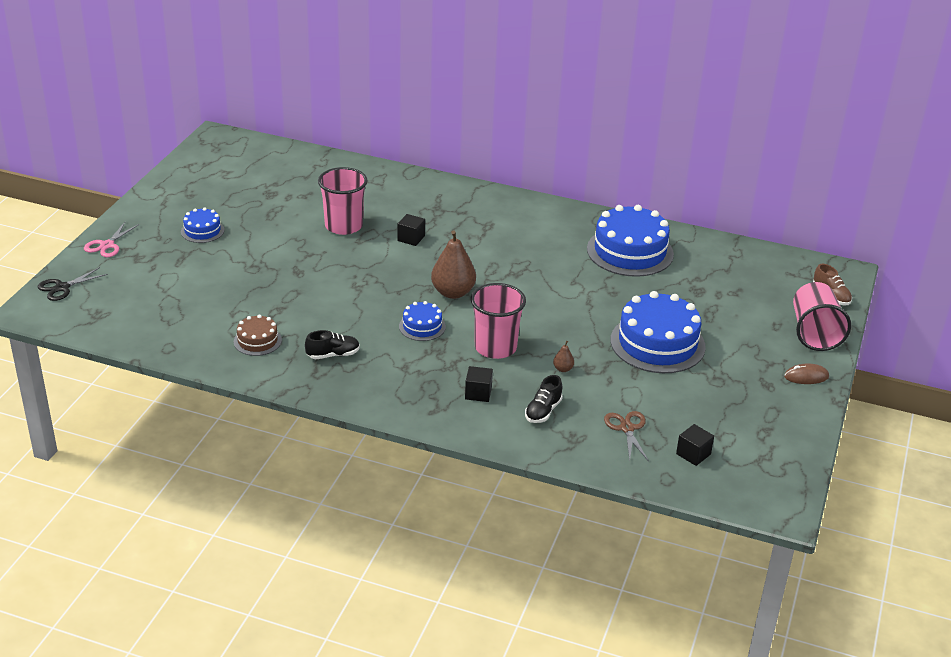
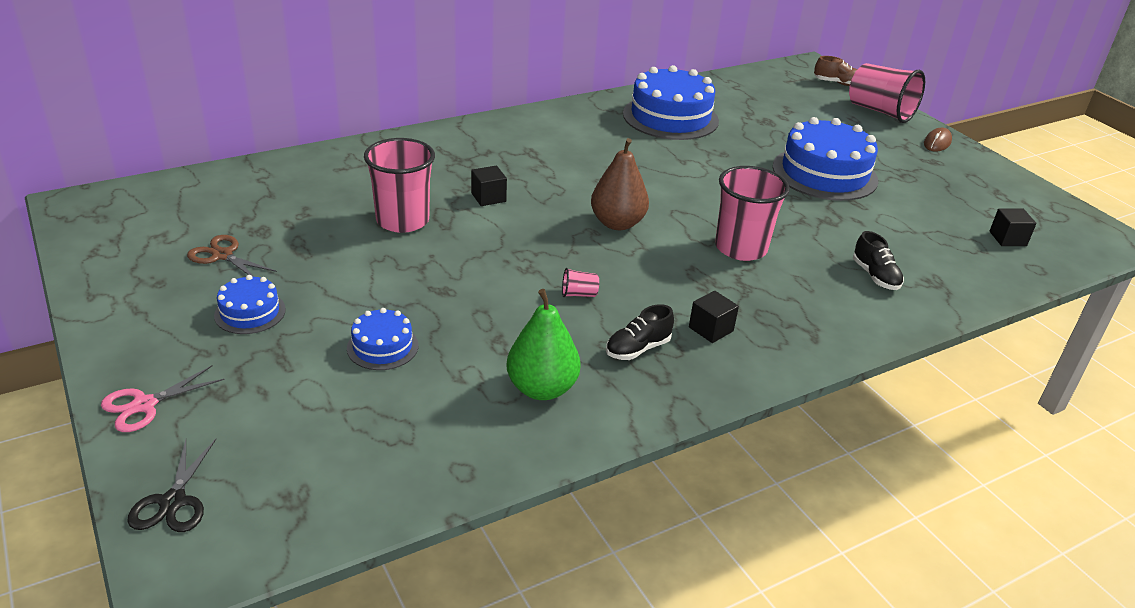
camera: 50 degrees left, 0 degrees up
(107, 245) = (144, 405): pink scissors -> pink scissors turned 75 degrees clockwise
(257, 341) = (542, 388): brown cake -> green pear
(333, 355) = (637, 349): black shoe -> black shoe turned 150 degrees counterclockwise
(357, 313) = (579, 294): none -> pink cup
(422, 326) = (654, 269): blue cake -> blue cake (382, 347)
(478, 393) = (809, 295): black cube -> black cube (711, 329)
(563, 369) = (816, 233): brown pear -> none
(627, 428) = (942, 249): brown scissors -> brown scissors (222, 255)

